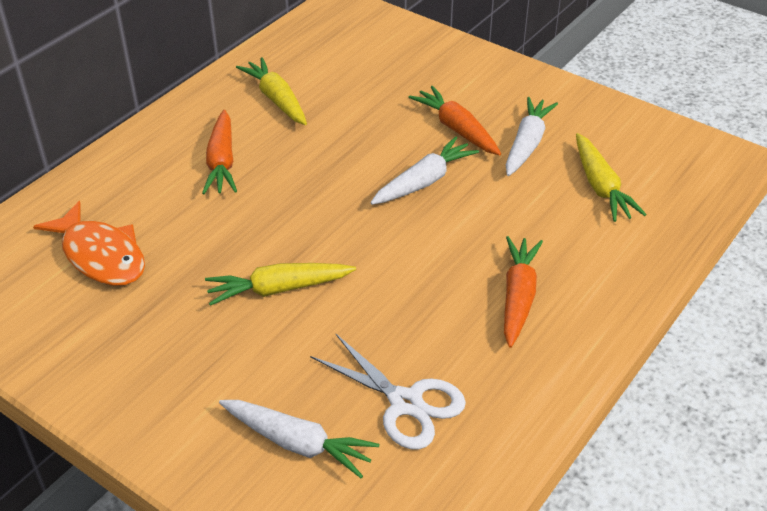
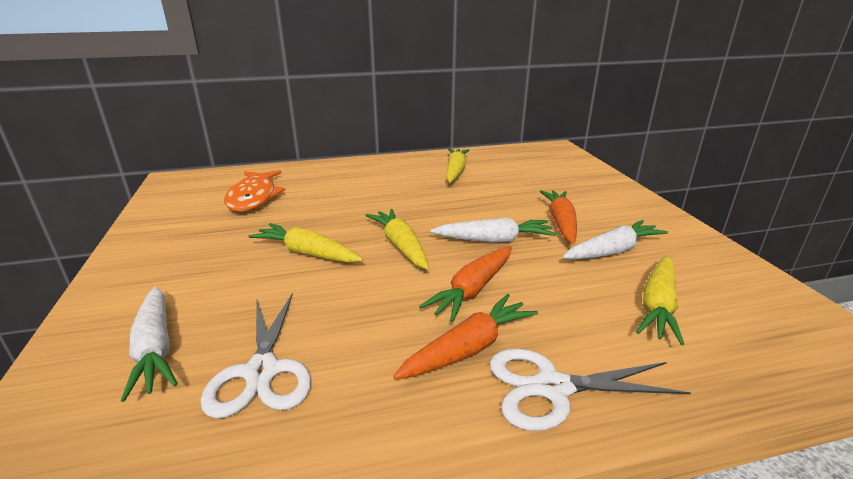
camera: 40 degrees right, 15 degrees down
(222, 162) = (381, 185): orange carrot -> orange carrot (472, 290)
(352, 233) = (401, 246): none -> yellow carrot
(595, 293) = (552, 388): none -> white scissors

